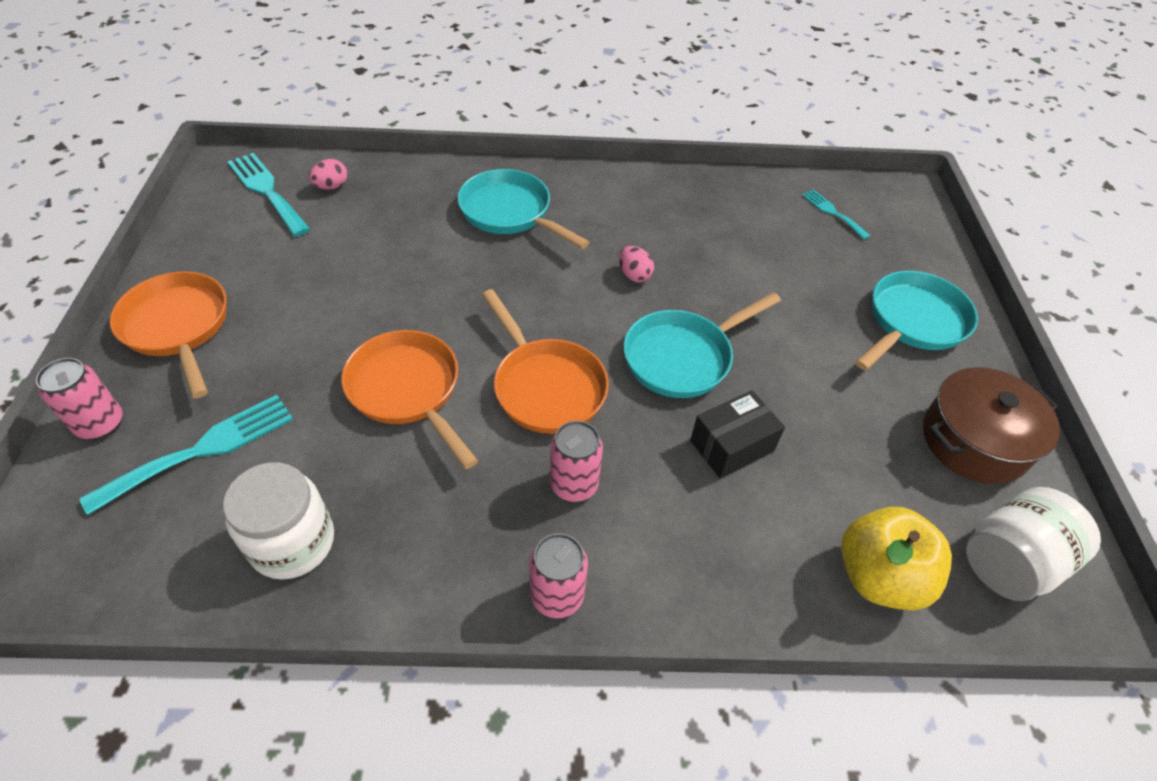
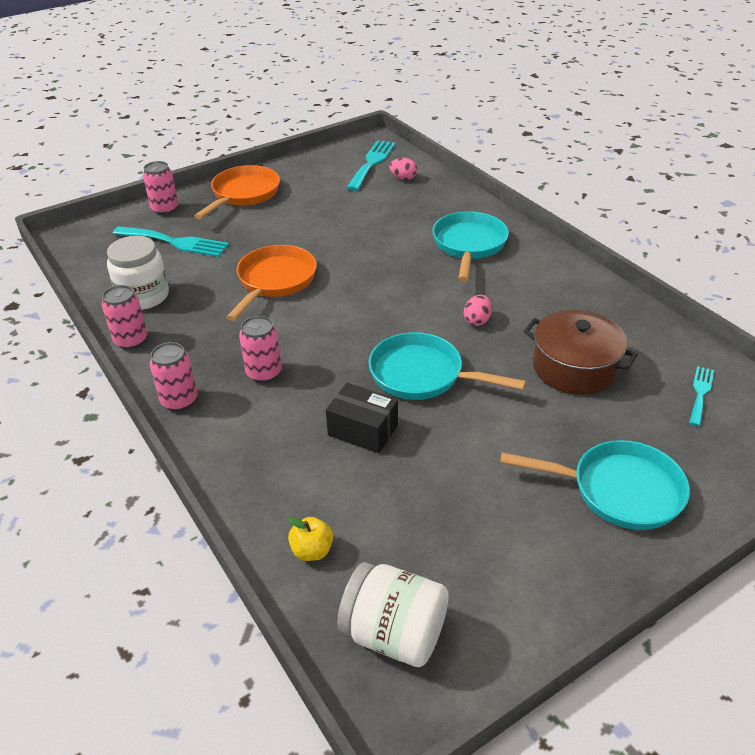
camera: 60 degrees right, 10 degrees down
(382, 600) = (131, 340): none -> pink can
(546, 386) = (331, 328): orange pan -> none
(879, 576) = (312, 551): yellow apple -> yellow apple, size x0.51
(974, 441) = (512, 574): brown pot -> brown pot (574, 367)

